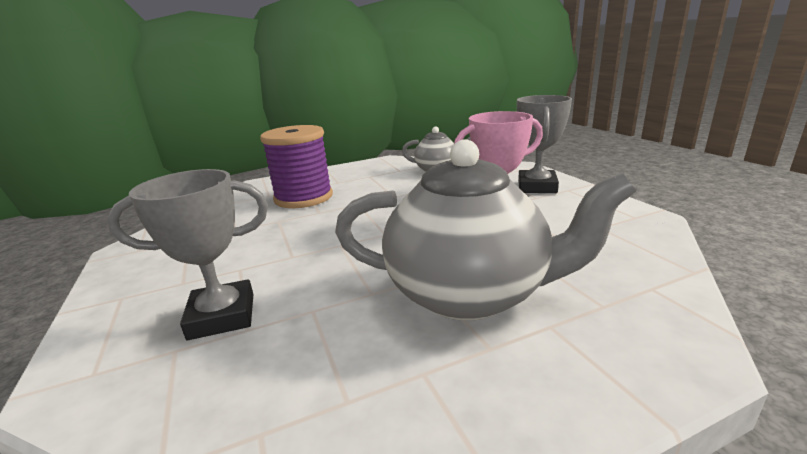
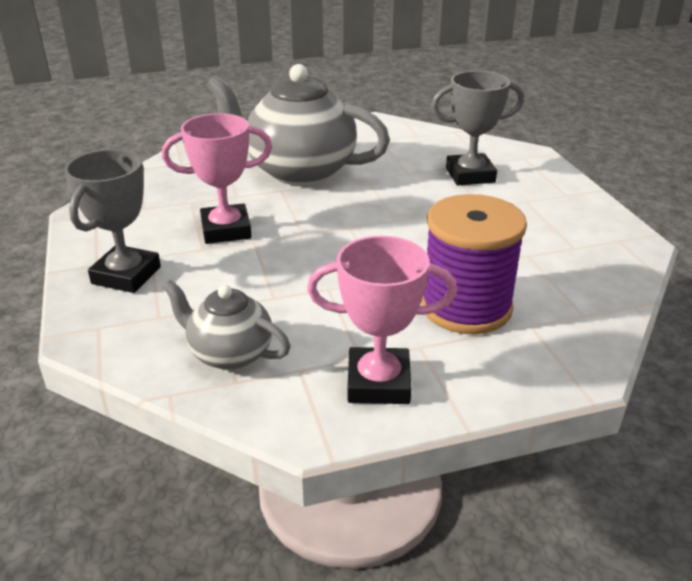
camera: 175 degrees left, 10 degrees up
(360, 171) = (378, 383): none -> pink trophy

